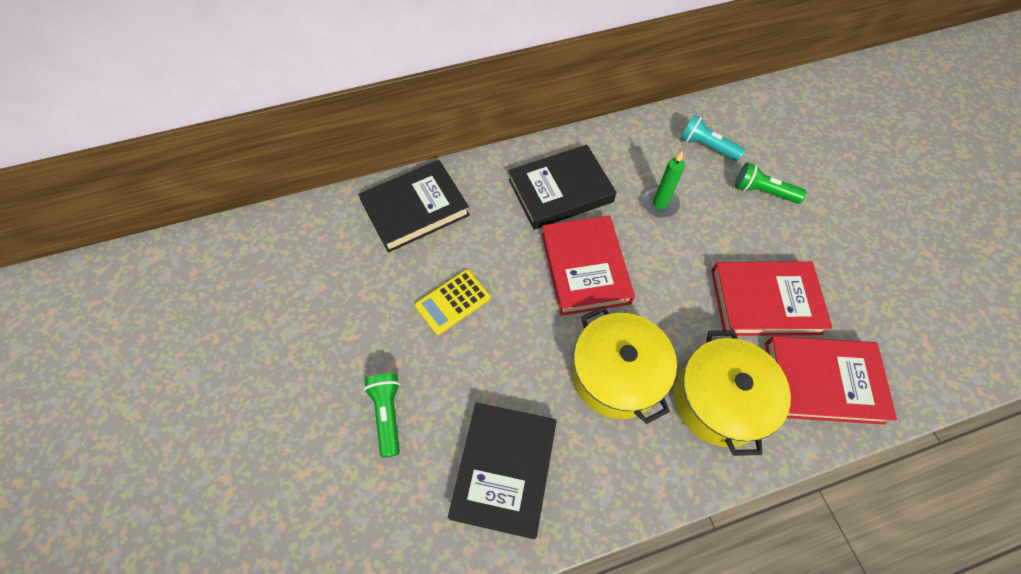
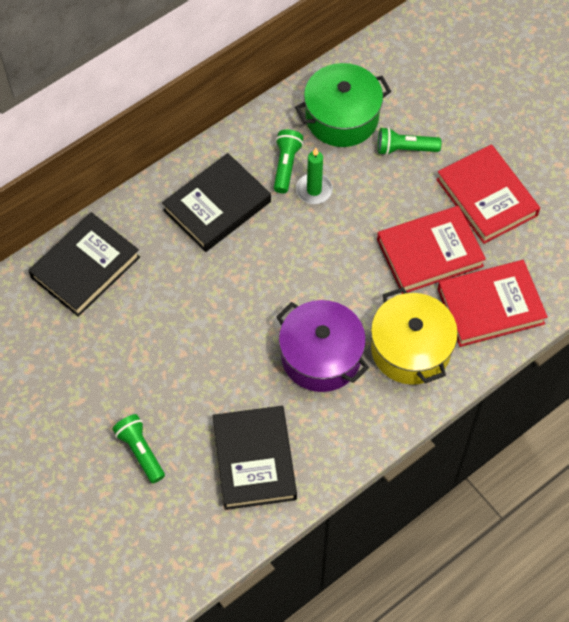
camera: 20 degrees left, 0 degrees up
(453, 302) = (157, 341): yellow calculator -> none
(585, 268) = (264, 273): red book -> red book (486, 197)
(616, 375) = (321, 356): yellow pot -> purple pot
(639, 174) = (286, 166): none -> green flashlight
(706, 147) = (342, 117): turquoise flashlight -> green pot

